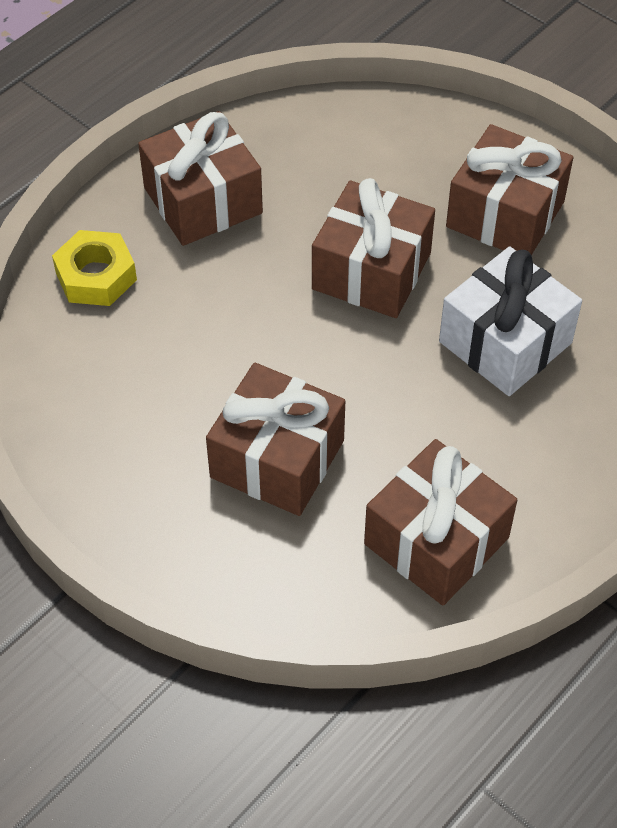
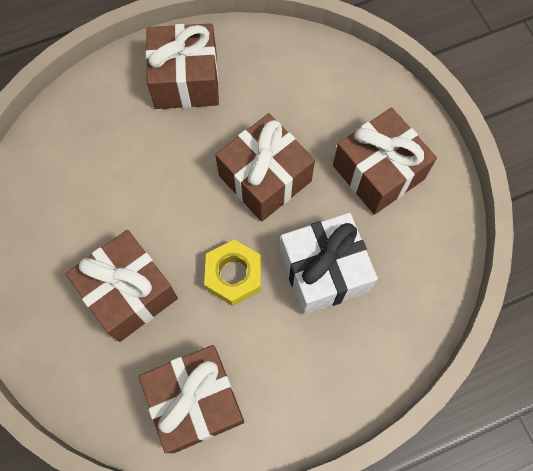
camera: 25 degrees right, 15 degrees up
(96, 276) = (91, 109): yellow nut -> yellow nut (233, 275)

